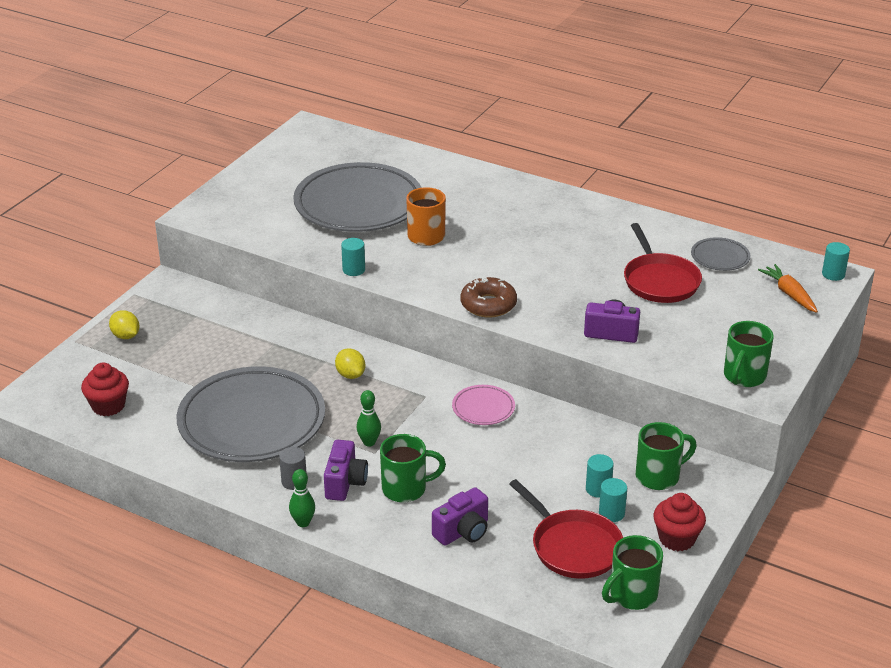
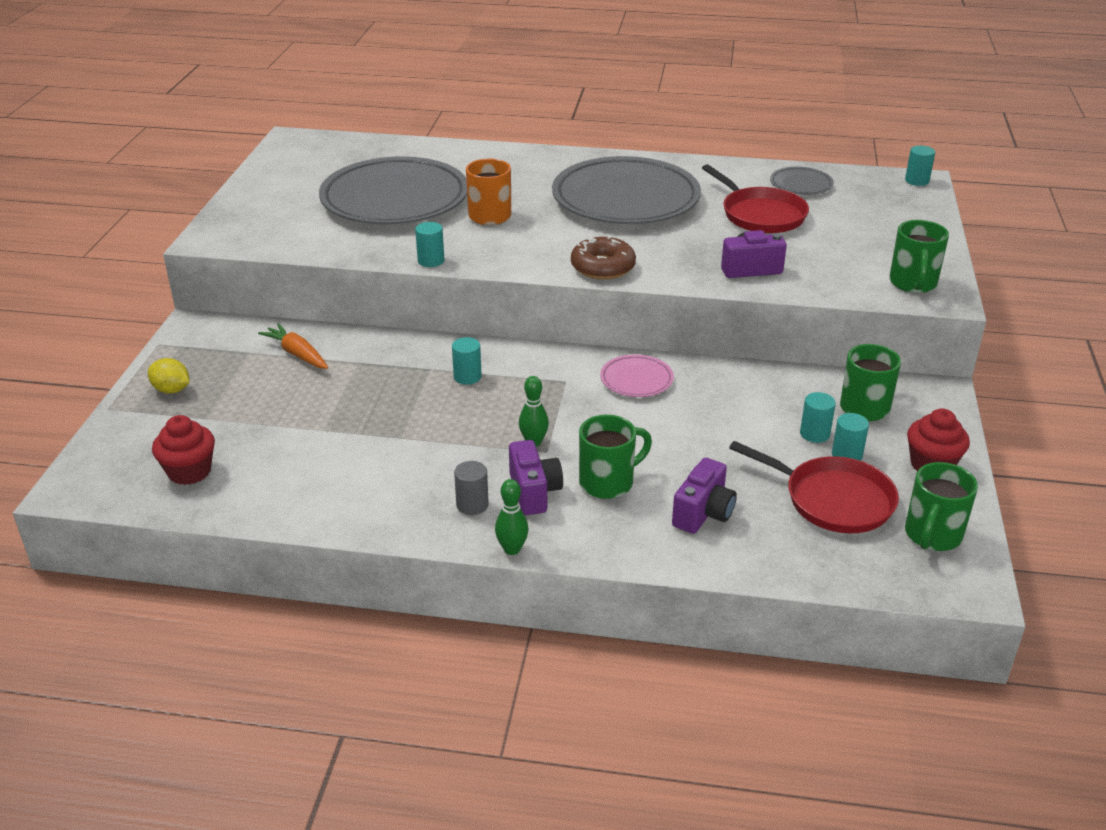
camera: 20 degrees left, 0 degrees up
(252, 421) = (381, 450): grey plate -> grey plate (625, 199)
(350, 375) = (467, 377): yellow lemon -> turquoise cylinder
(789, 294) = (891, 204): orange carrot -> orange carrot (297, 354)

